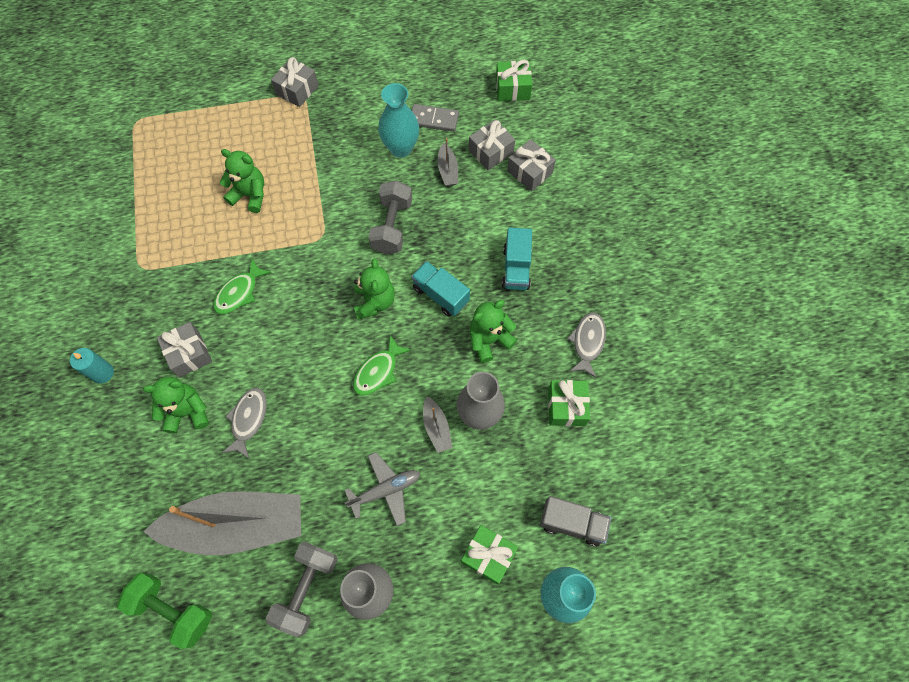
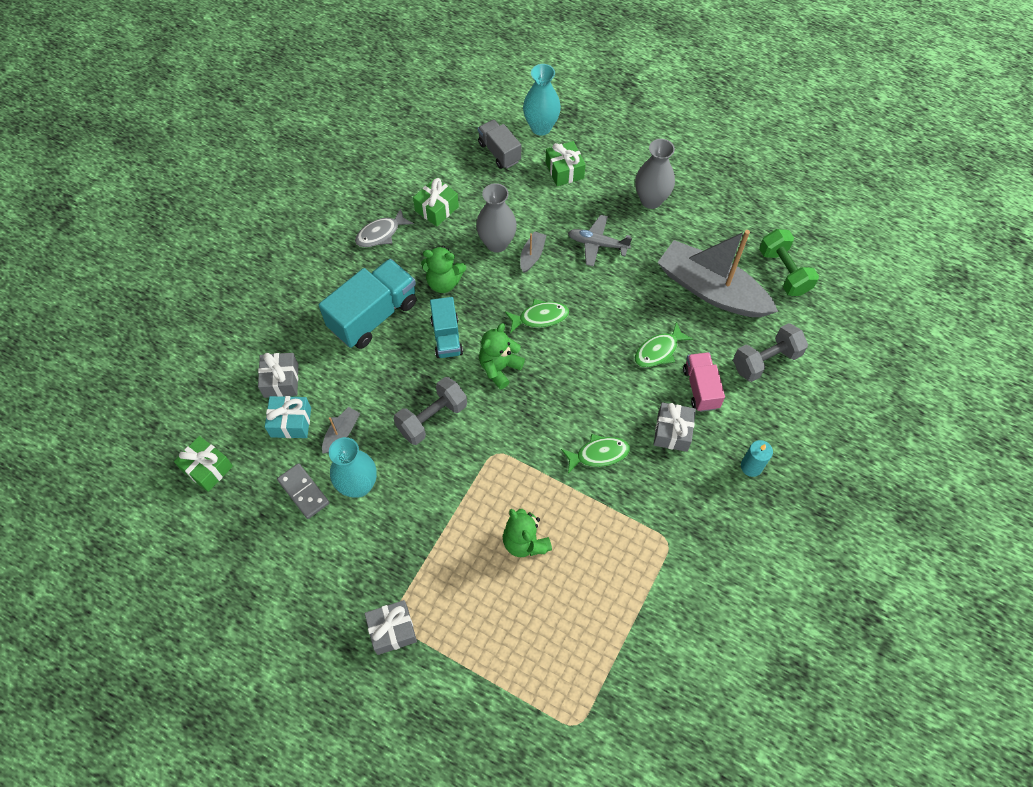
camera: 140 degrees left, 5 degrees down
(187, 412) = (700, 388): green teddy bear -> pink truck
(248, 419) = (658, 351): grey fish -> green fish
(306, 589) = (690, 227): grey dumbbell -> grey dumbbell (765, 360)
(491, 152) = (291, 422): grey gift -> turquoise gift
(516, 268) = (373, 315): turquoise truck -> turquoise truck, size x1.67

